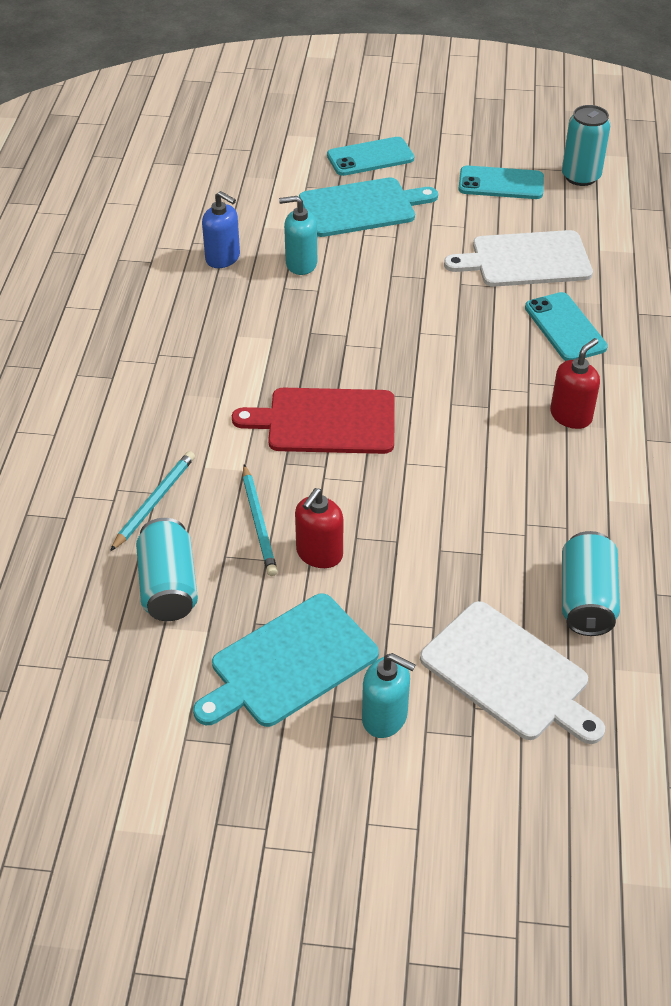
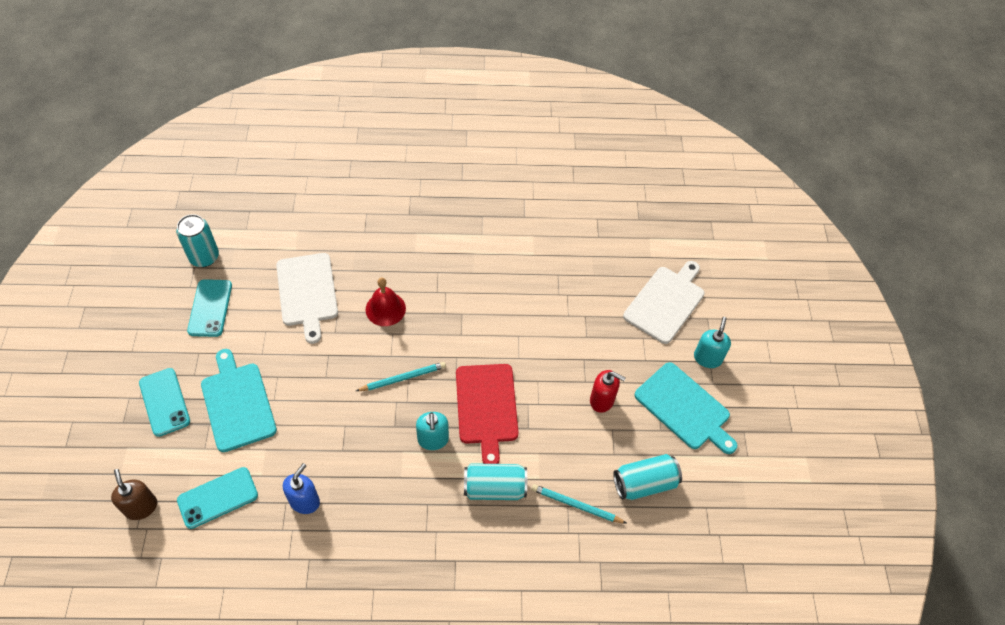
camera: 100 degrees left, 10 degrees up
(244, 149) = (141, 507): none -> brown soap dispenser
(259, 522) = (583, 437): turquoise pencil -> turquoise pencil (403, 378)
(301, 264) = (312, 441): turquoise soap dispenser -> turquoise soap dispenser (433, 439)
(498, 330) = (385, 309): none -> red bell
(565, 327) = (381, 271): turquoise phone -> turquoise phone (218, 498)
(571, 416) = (466, 270): red soap dispenser -> none
(586, 599) = (608, 267): turquoise can -> turquoise can (494, 488)

